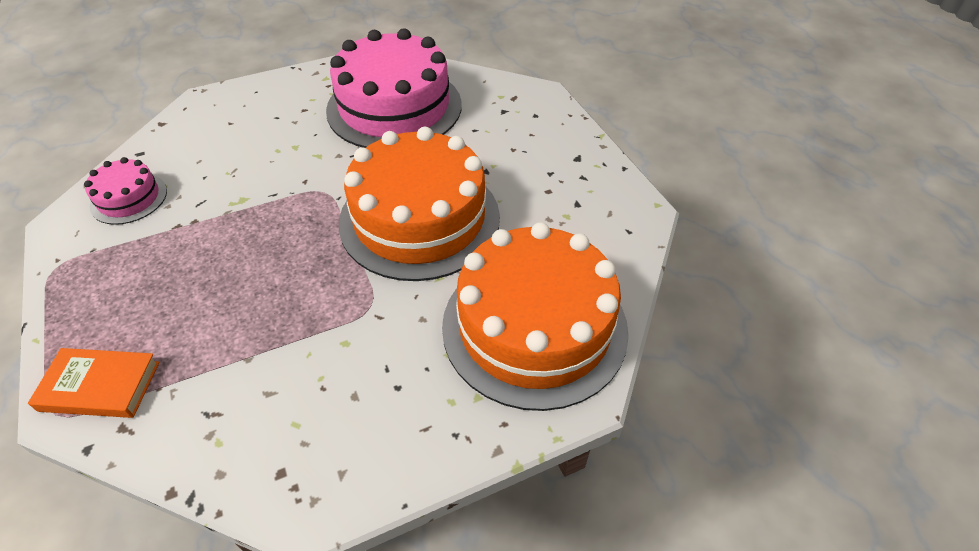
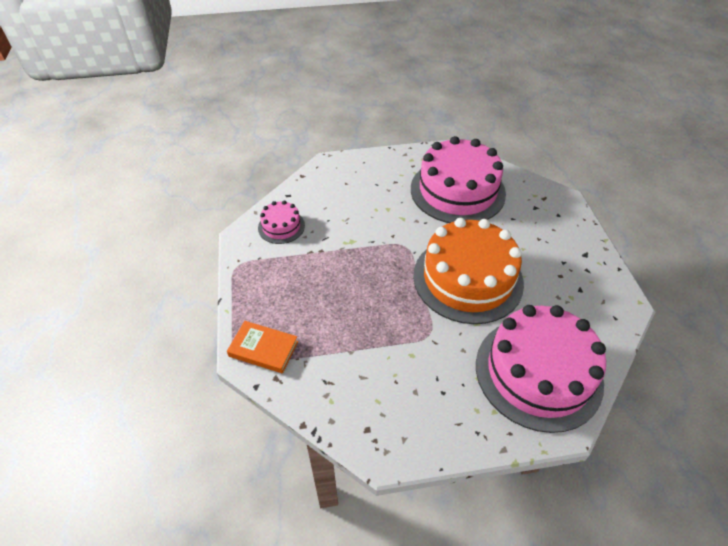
camera: 15 degrees right, 0 degrees up
(534, 327) = (538, 372): orange cake -> pink cake

